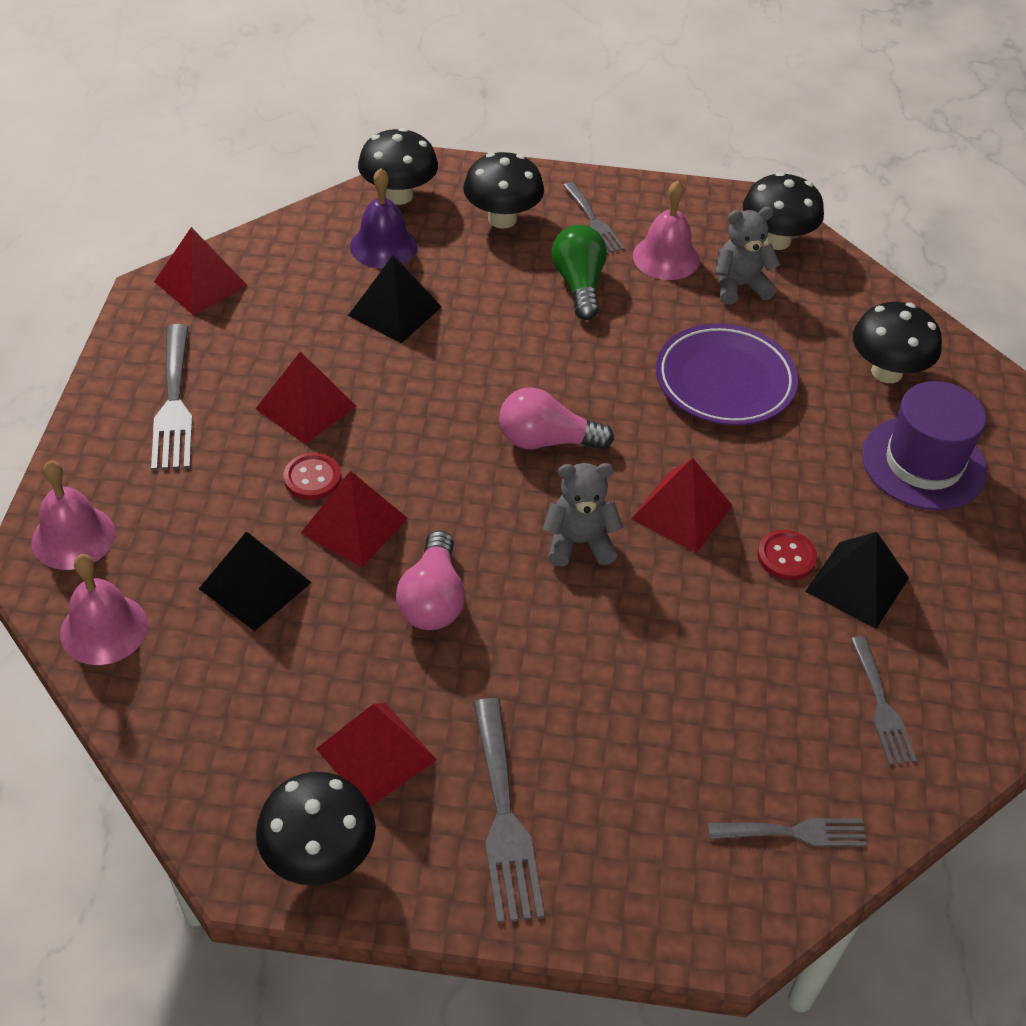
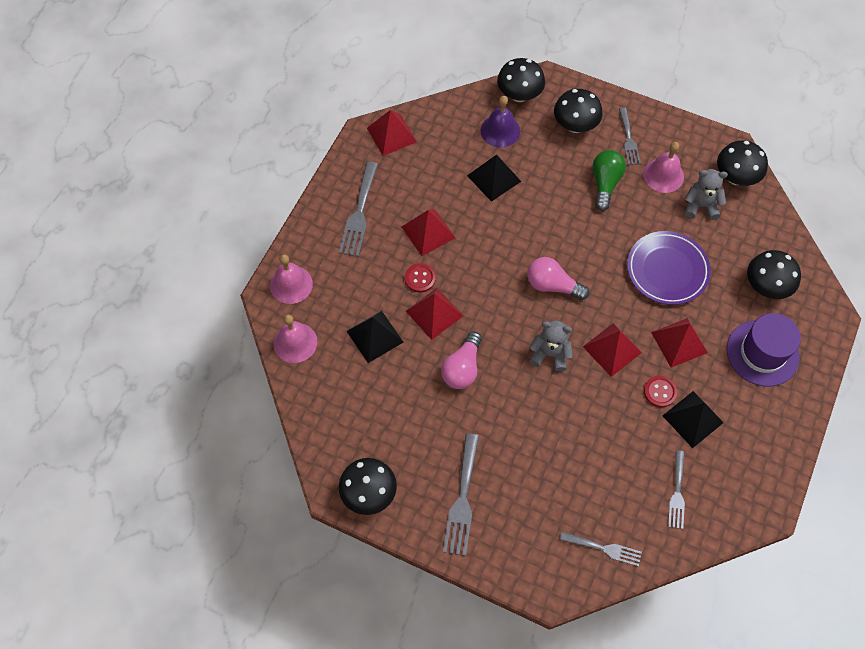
camera: 20 degrees right, 15 degrees up
(376, 754) = (410, 448): red pyramid -> red pyramid (679, 342)

